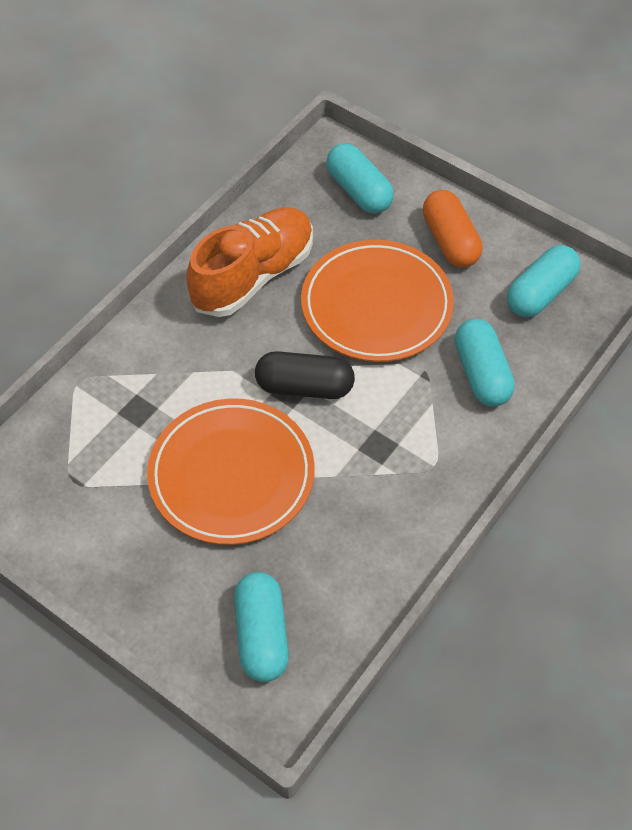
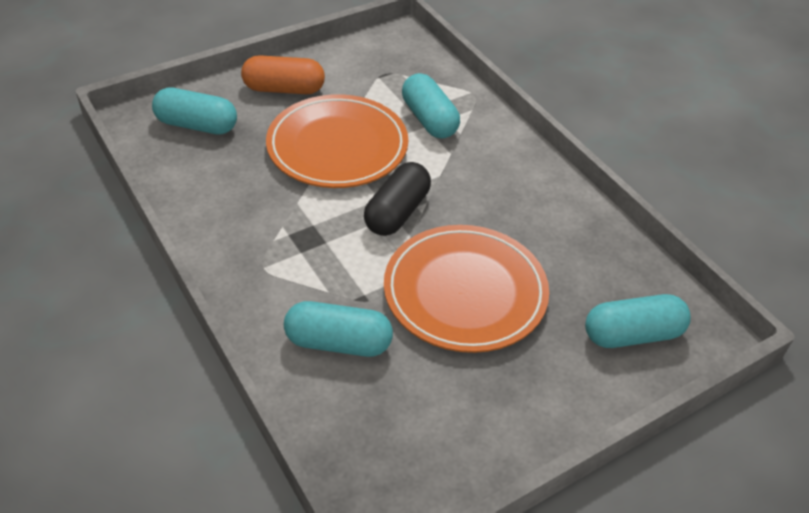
camera: 110 degrees right, 10 degrees down
(253, 276) = (542, 217): orange shoe -> none
(450, 241) = (528, 389): orange capsule -> orange capsule (284, 89)
(540, 293) = (415, 443): turquoise capsule -> turquoise capsule (429, 119)

